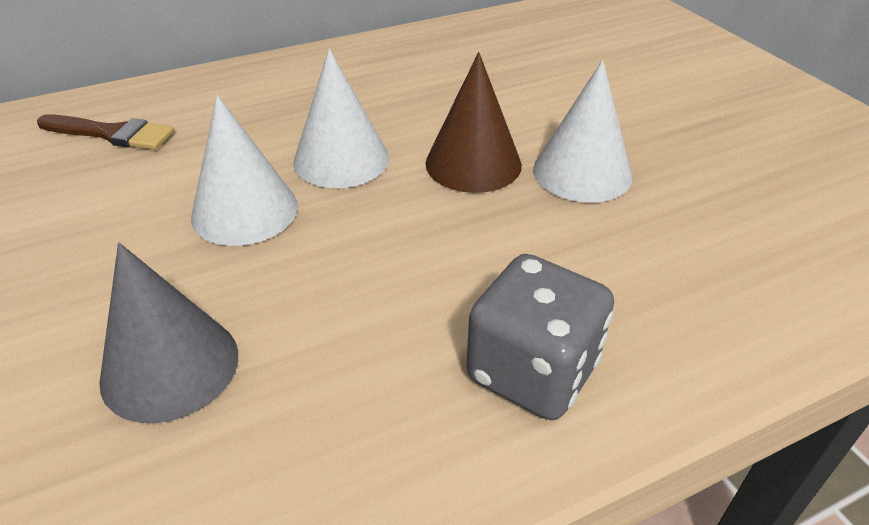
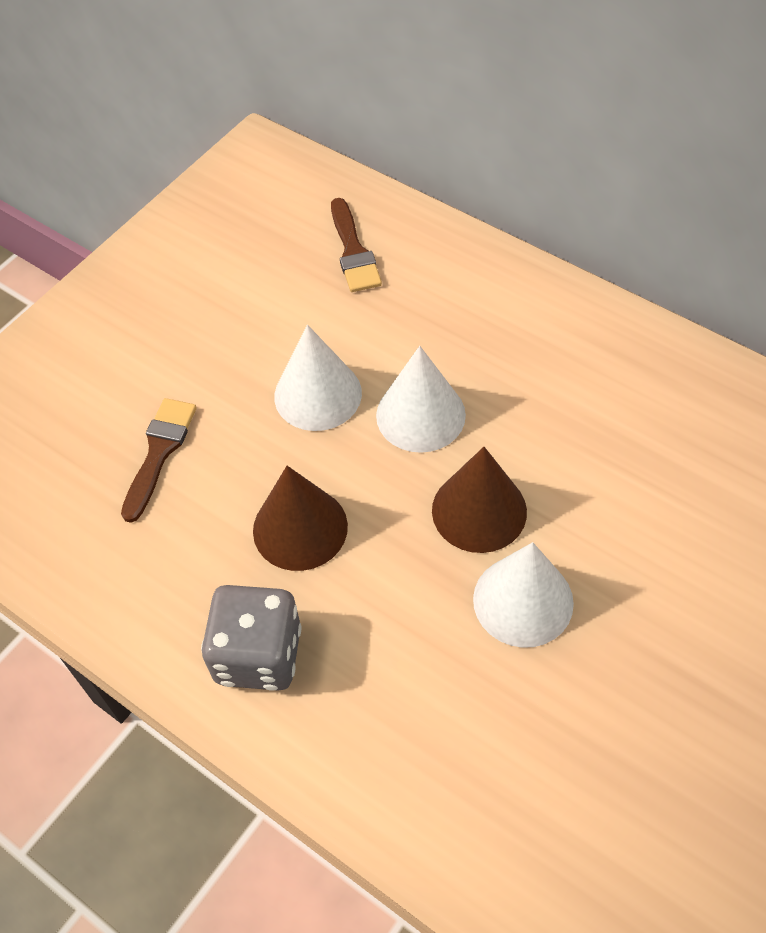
camera: 65 degrees right, 15 degrees up
(170, 366) = (159, 452): grey cone -> brown brush
(394, 280) = (300, 528): none -> brown cone

